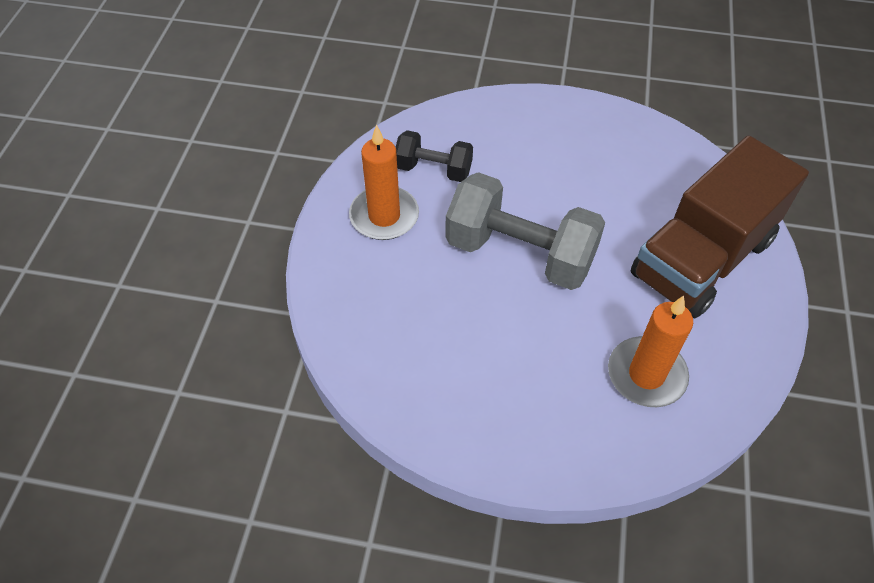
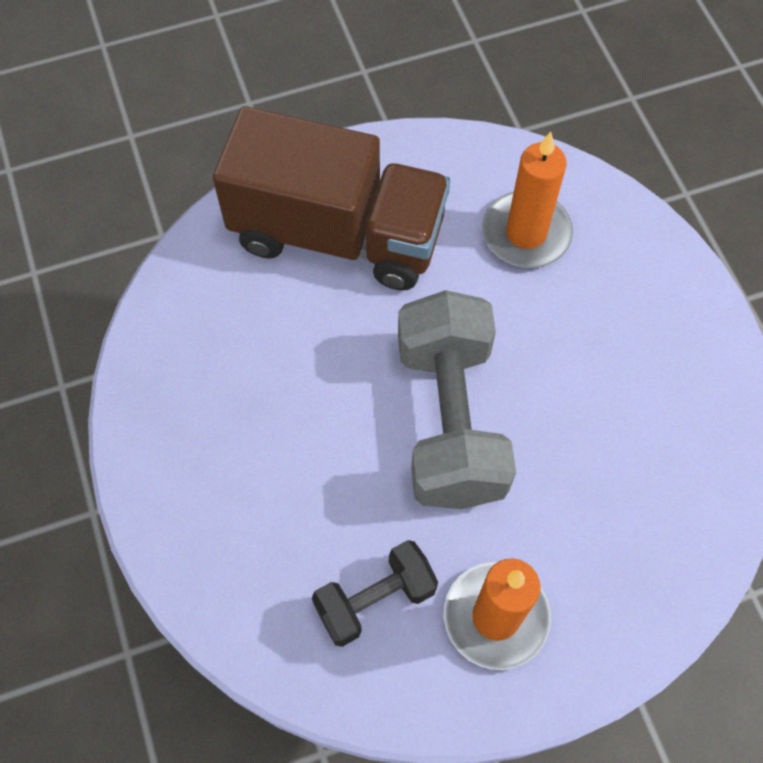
camera: 120 degrees left, 10 degrees up
(433, 169) = (375, 599): black dumbbell -> black dumbbell turned 75 degrees clockwise

